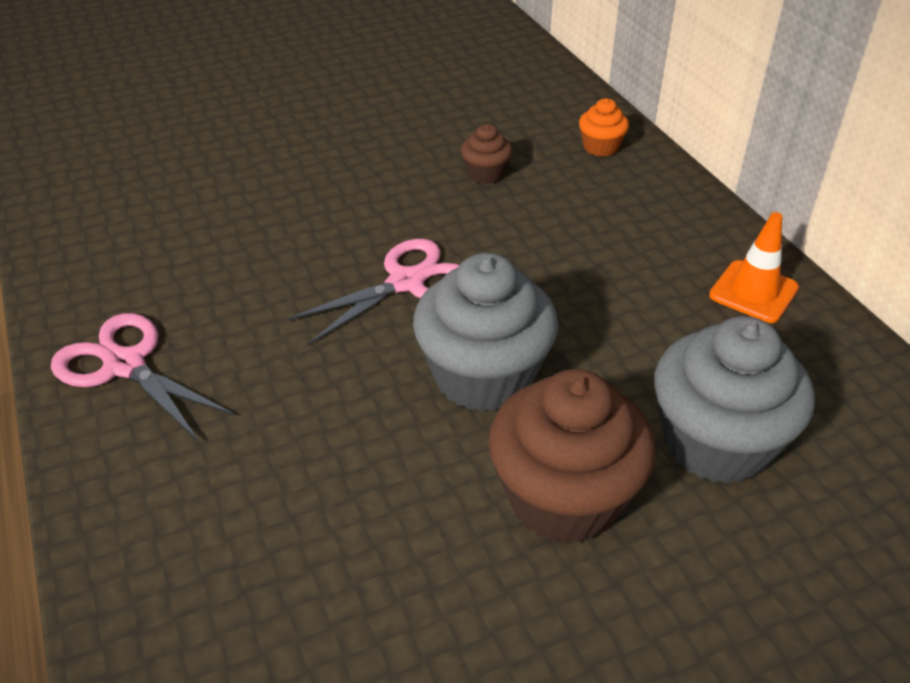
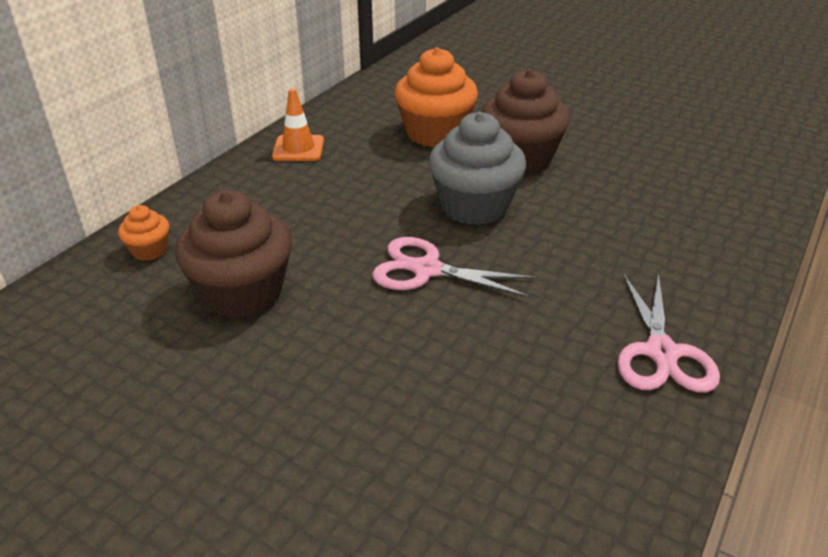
camera: 125 degrees left, 5 degrees down
(485, 174) = (242, 293): brown cupcake -> brown cupcake, size x2.09
(716, 442) = (435, 133): grey cupcake -> orange cupcake

